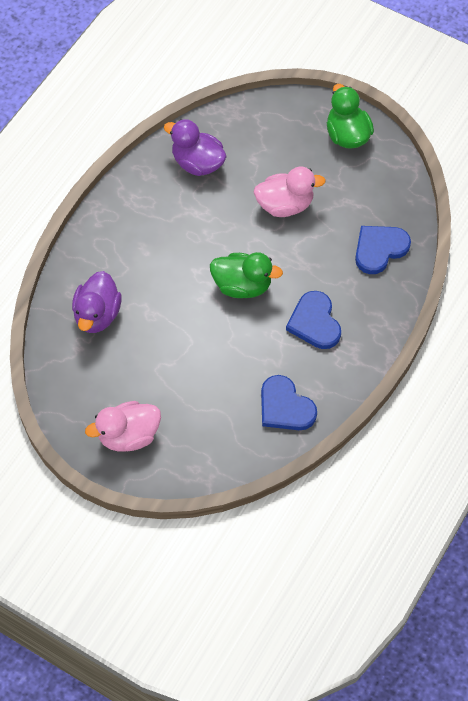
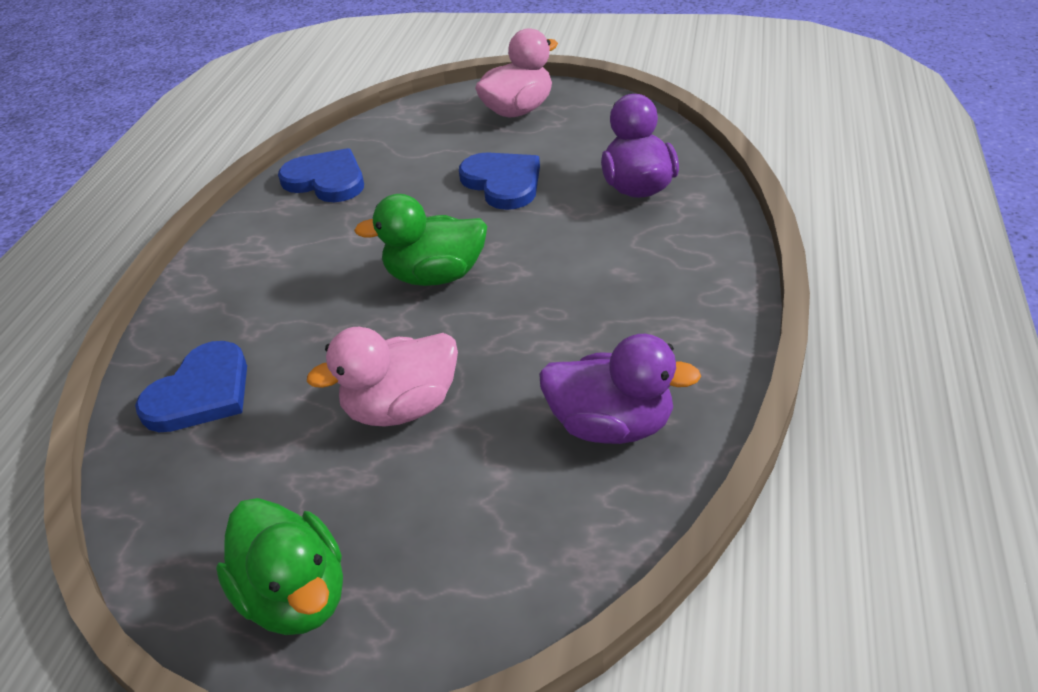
camera: 165 degrees right, 20 degrees down
(314, 322) = (303, 268): blue heart -> blue heart (503, 183)

